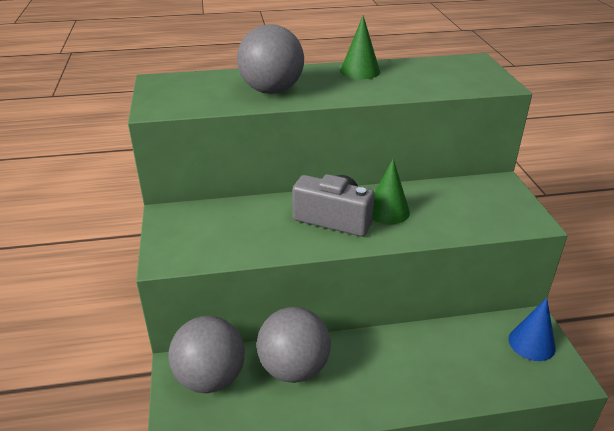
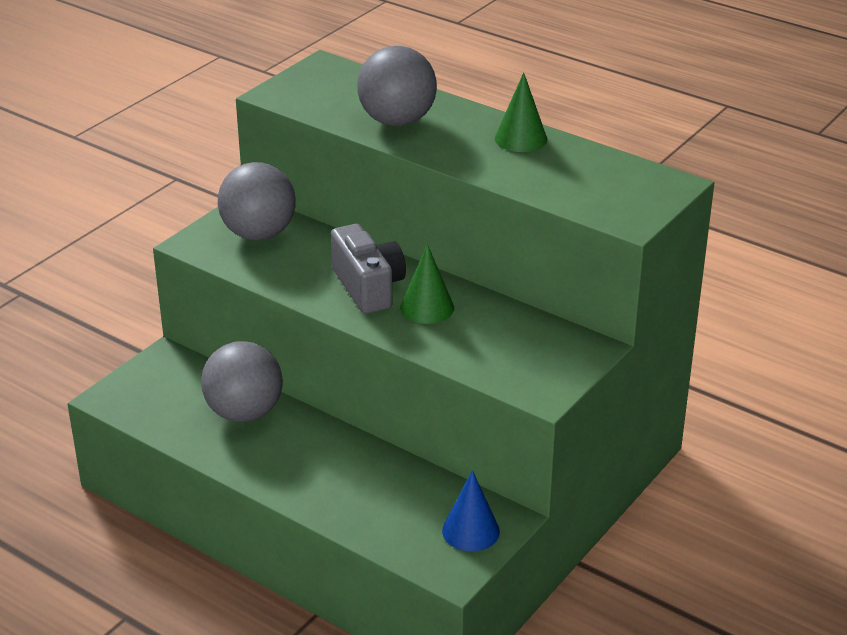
camera: 45 degrees right, 0 degrees up
(210, 378) = (177, 379): grey ball -> grey ball (259, 234)

